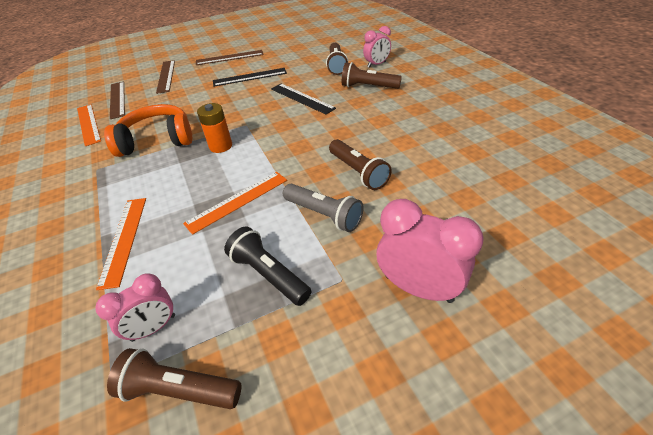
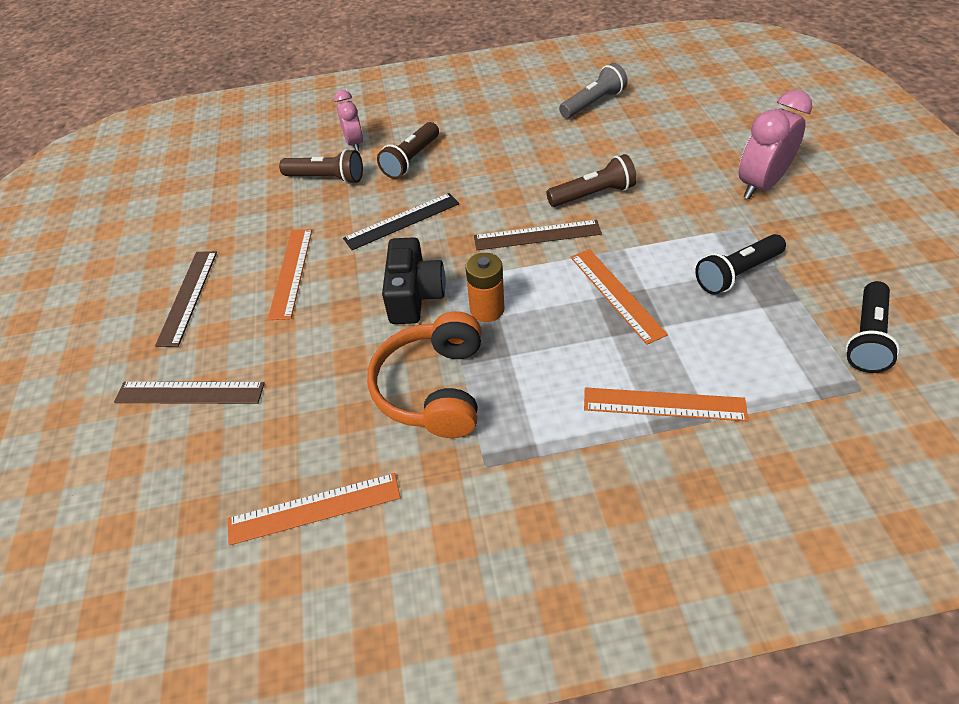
camera: 75 degrees left, 5 degrees up
(117, 99) = (237, 470): brown ruler -> brown ruler (537, 235)
(154, 328) = (801, 361): pink clock -> none
(179, 389) = (866, 337): brown flashlight -> black flashlight
(232, 118) = (414, 296): none -> black camera
(250, 77) = (291, 272): black ruler -> orange ruler
(324, 215) = (657, 227): grey flashlight -> grey flashlight (593, 103)

